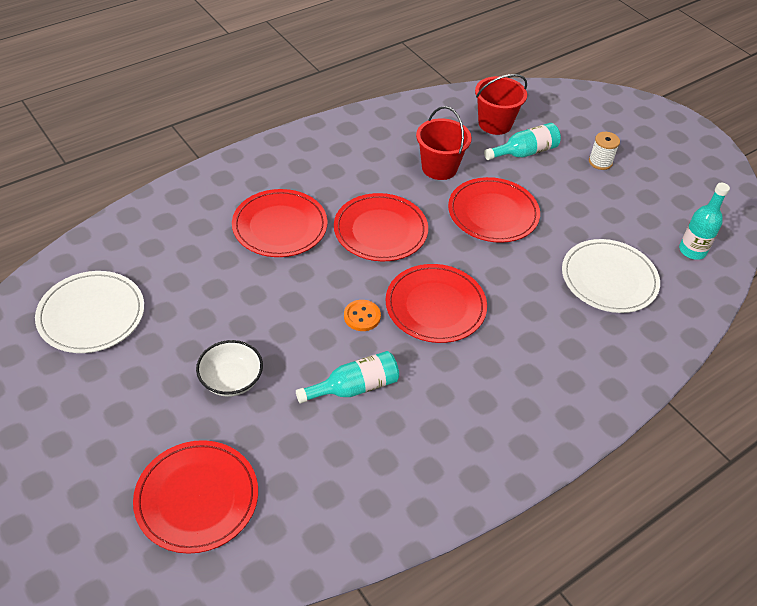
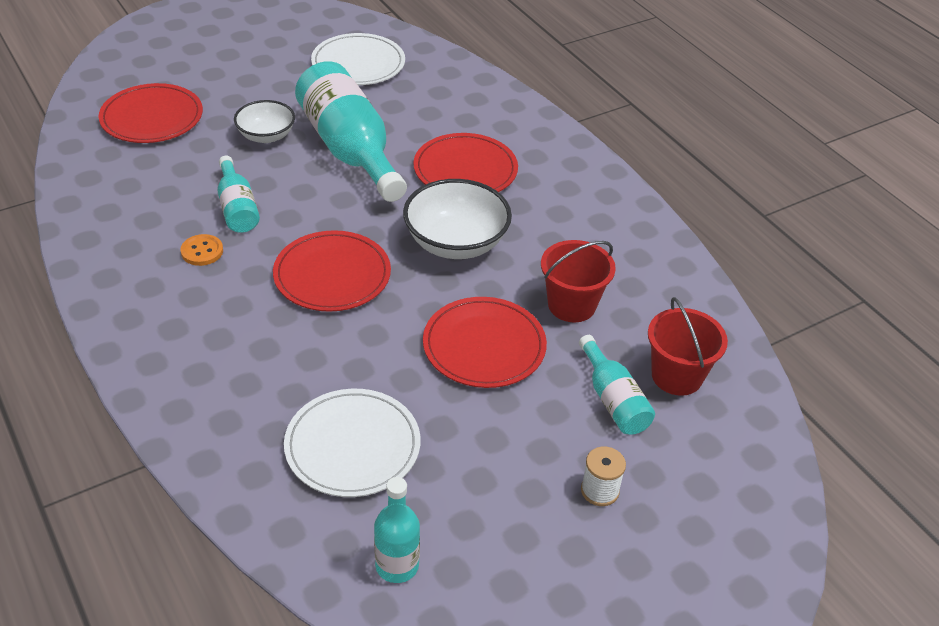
camera: 95 degrees right, 5 degrees down
(253, 309) = (350, 150): none -> turquoise bottle
(362, 316) = (327, 219): orange button -> orange button (202, 251)
(380, 230) = (456, 243): red plate -> white bowl

